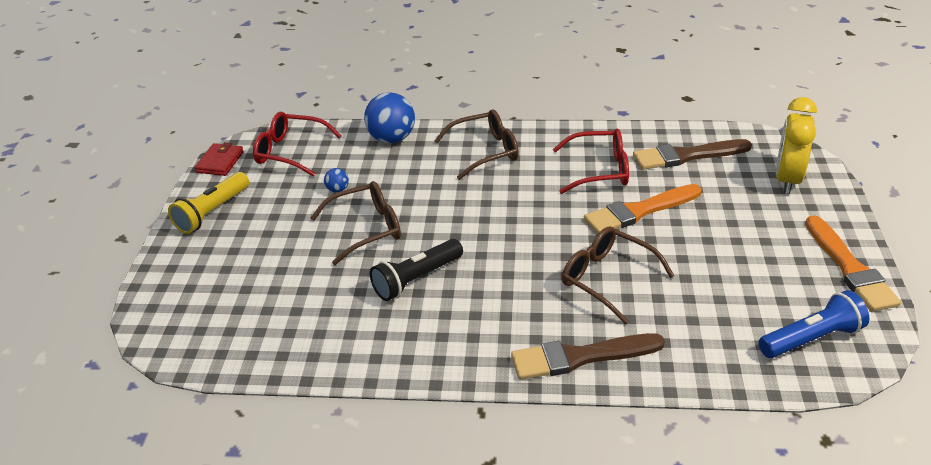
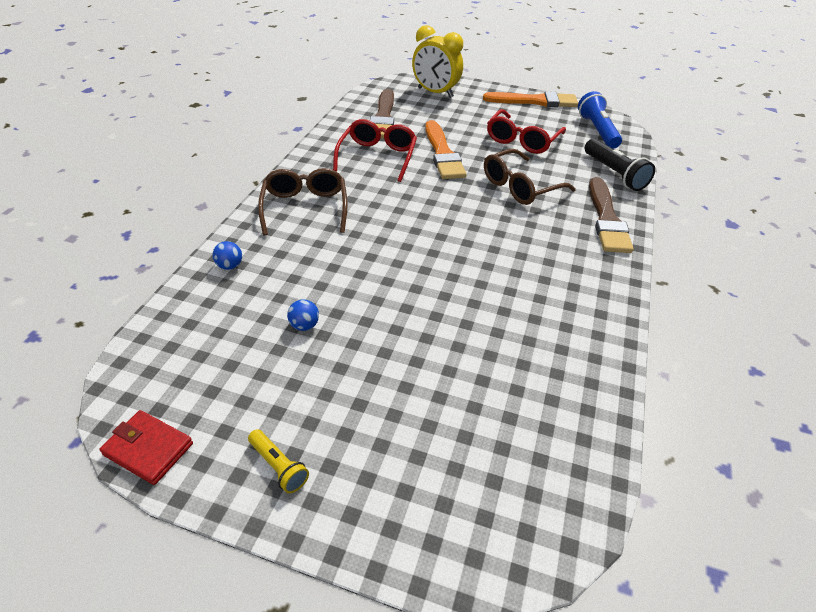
camera: 80 degrees left, 5 degrees up
(212, 212) = (278, 466): yellow flashlight -> yellow flashlight, size x0.57
(291, 152) = (186, 360): red glasses -> red glasses (522, 140)
(365, 229) = (393, 312): brown glasses -> none
(392, 139) = (230, 266): blue ball -> blue ball, size x0.46
(416, 279) = (490, 288): black flashlight -> black flashlight (614, 174)

